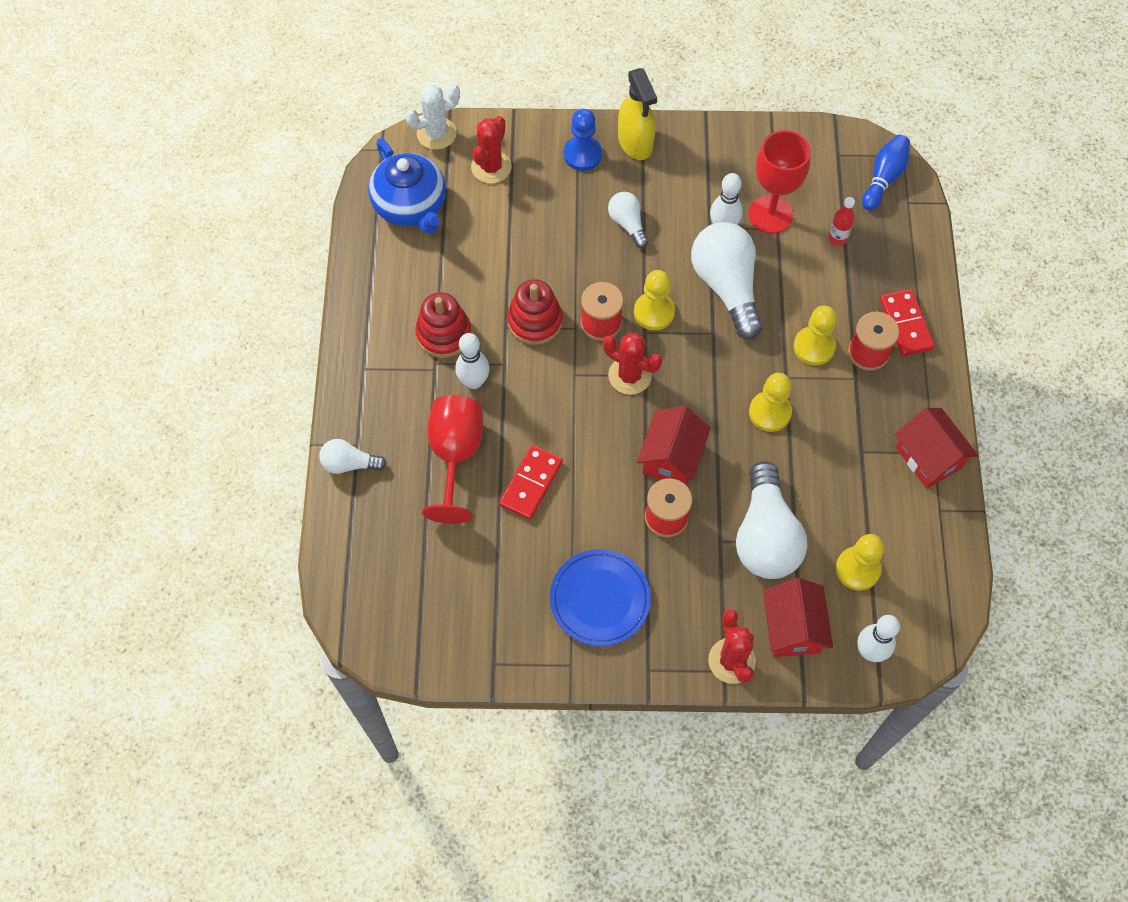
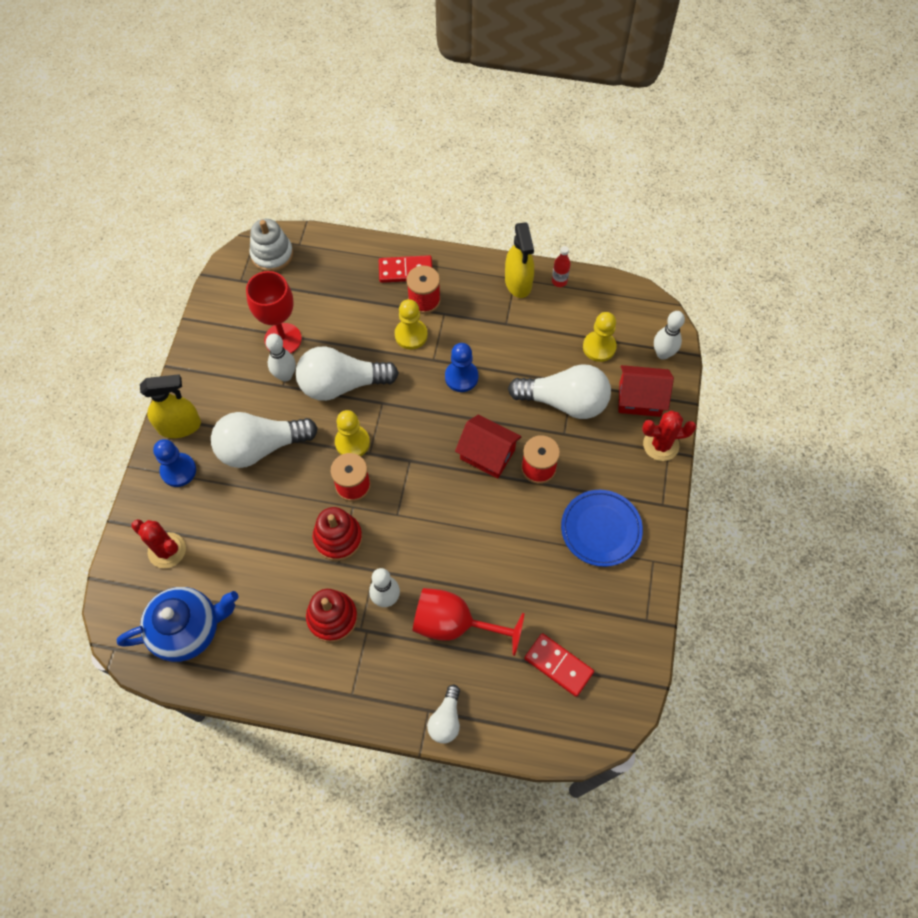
camera: 80 degrees left, 0 degrees up
(436, 133) = (113, 594): white cactus -> none
(531, 483) = (492, 566): red domino -> red domino (558, 665)
(628, 224) = (261, 447): white light bulb -> white light bulb, size x1.94
(629, 375) = (407, 472): red cactus -> none
(769, 412) = (461, 377): yellow pawn -> blue pawn
(837, 238) = (318, 298): red bottle -> red bottle (559, 281)
(883, 178) = (272, 255): blue bowling pin -> white stacking toy
(928, 457) = (518, 282): red house -> yellow spray bottle

